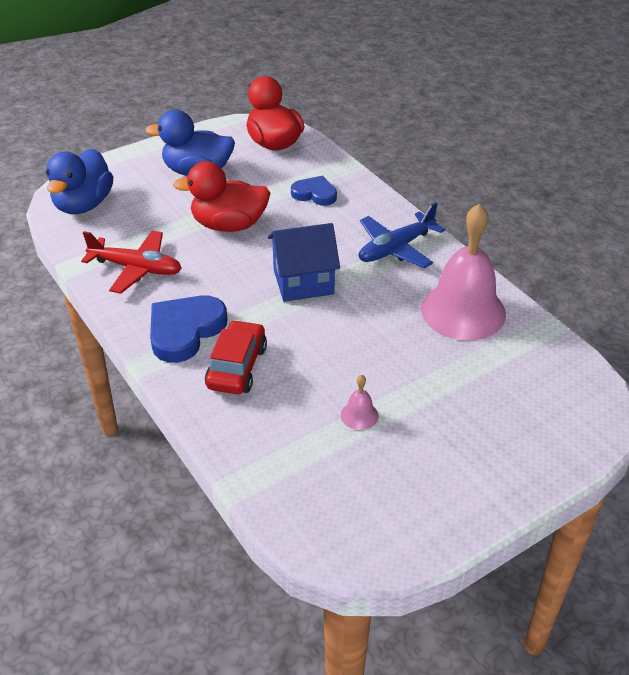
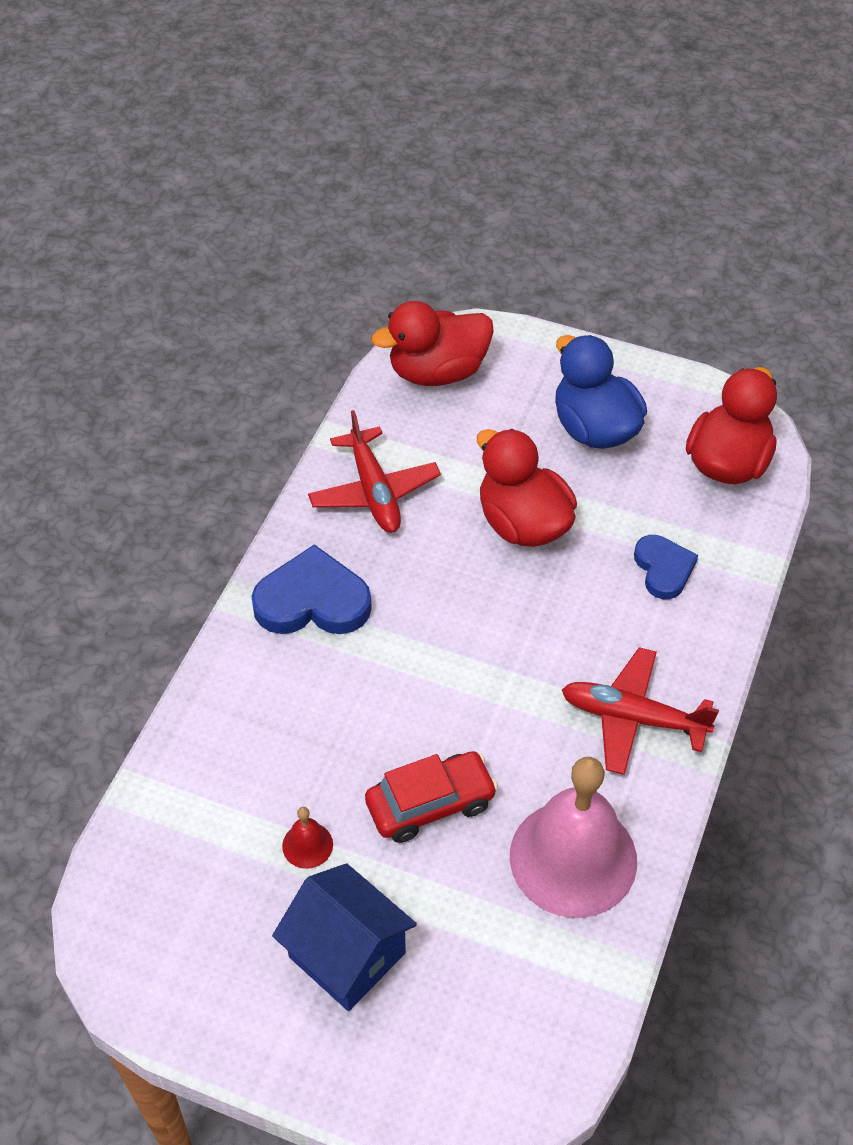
camera: 55 degrees right, 10 degrees up
(83, 205) = (437, 372): blue duck -> red duck
(237, 367) = (294, 683): red car -> red car (430, 804)
(303, 282) = (484, 659): blue house -> blue house (347, 955)
(359, 415) = (307, 845): pink bell -> red bell
(396, 248) = (633, 718): blue plane -> red plane

